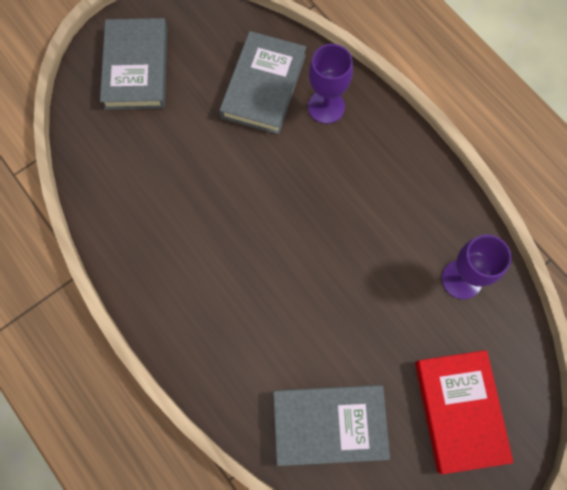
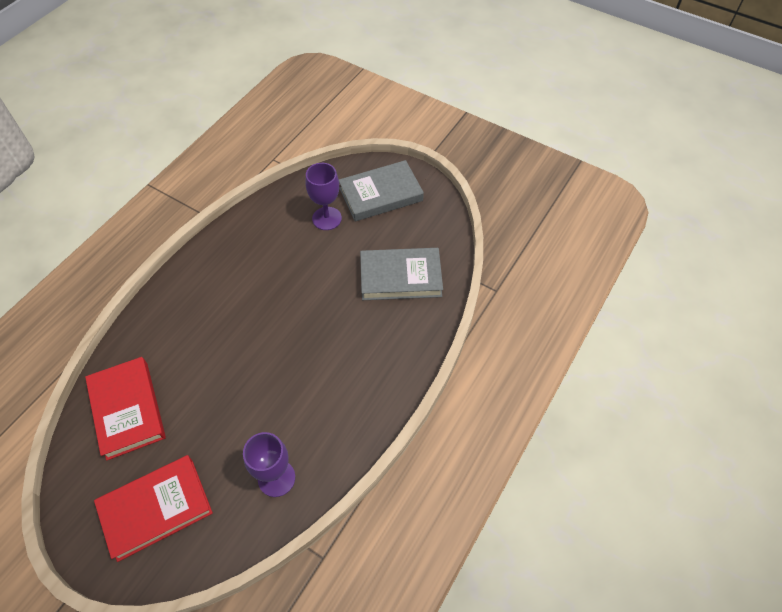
camera: 70 degrees right, 15 degrees down
(326, 107) = (400, 326): purple goblet -> purple goblet (327, 218)
(329, 425) = (127, 410): grey book -> red book

